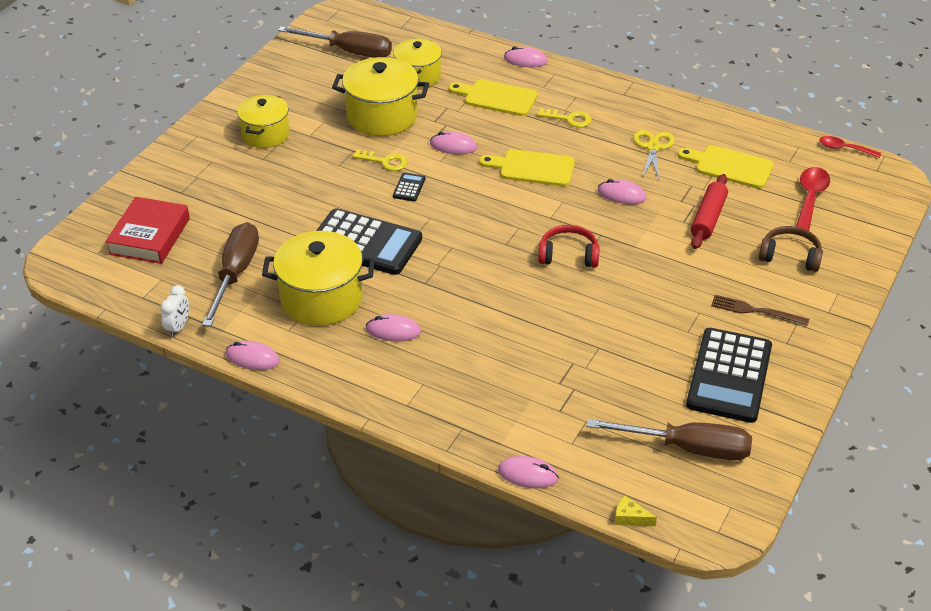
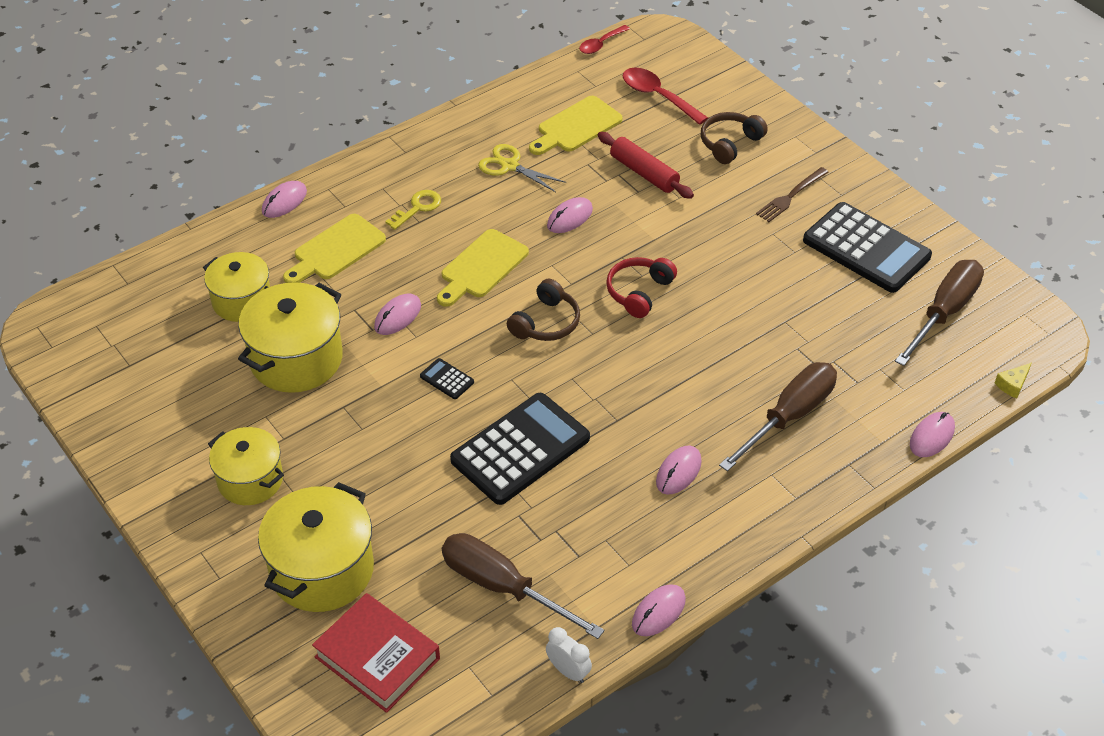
camera: 65 degrees left, 5 degrees up
(321, 299) = (593, 518): yellow pot -> yellow pot (322, 570)
(349, 51) = (138, 347): brown screwdriver -> brown screwdriver (789, 416)
(385, 161) = (385, 384): yellow key -> none
(499, 217) = (546, 323): none -> brown headphones

